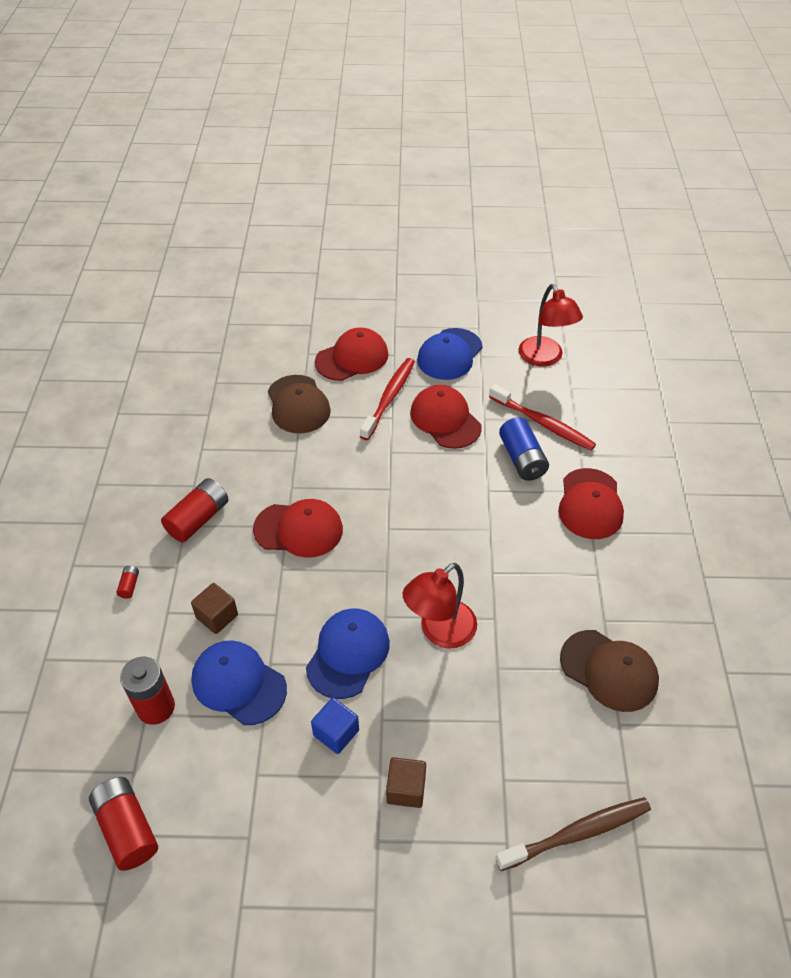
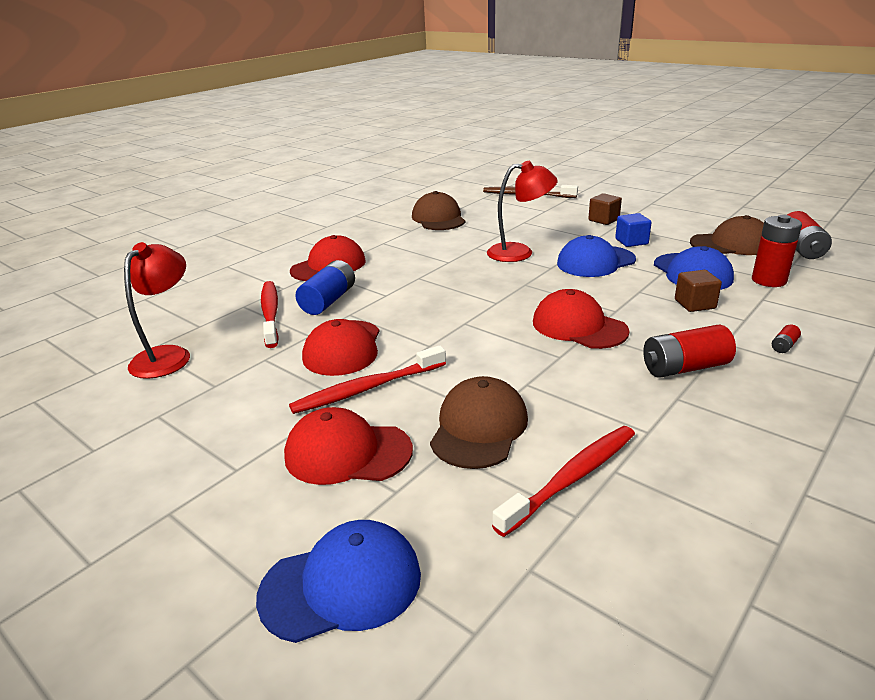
camera: 140 degrees left, 20 degrees down
(215, 793) = (731, 244): none -> brown cap
(228, 399) = (572, 478): none -> red toothbrush
(449, 354) = (239, 401): blue cap -> blue cap (342, 585)

